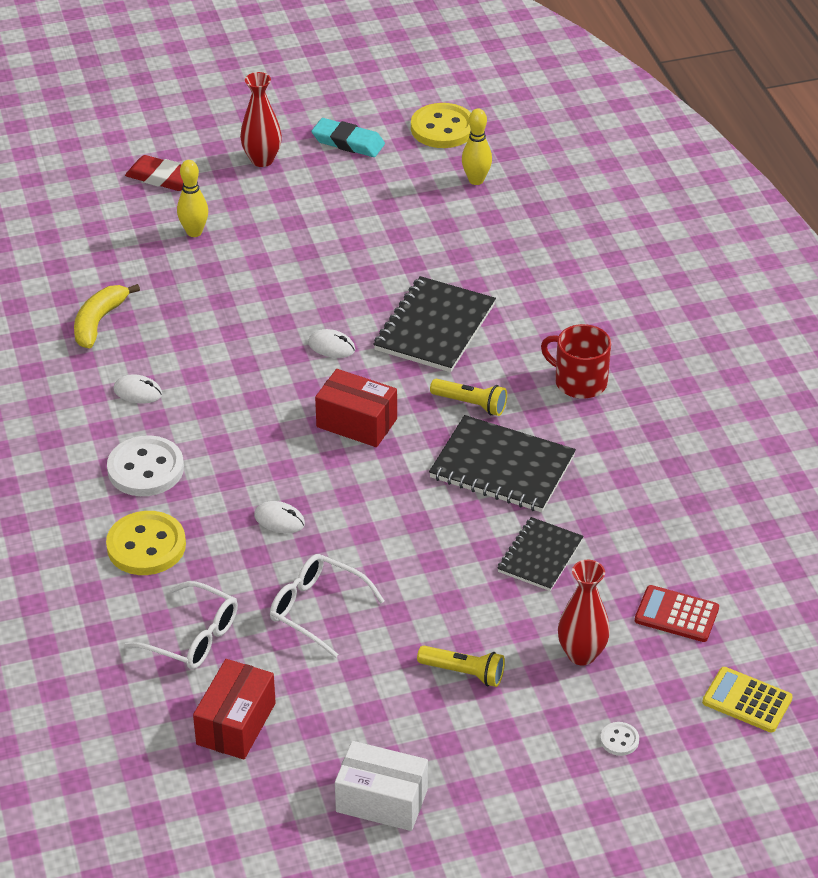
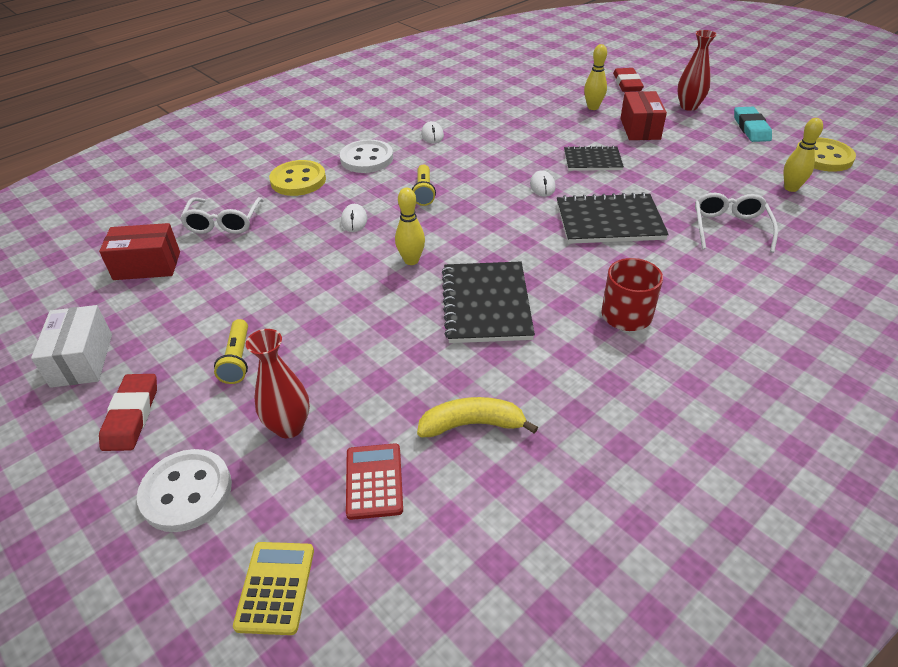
camera: 65 degrees right, 0 degrees up
(99, 322) = (480, 105): yellow banana -> yellow banana (472, 424)
(317, 609) = (274, 264): white glasses -> white glasses (730, 228)
(356, 423) = (475, 220): red box -> red box (640, 129)
(392, 497) = (411, 260): none -> yellow bowling pin
(470, 404) = (543, 265): yellow flashlight -> yellow flashlight (424, 192)
(496, 767) = (131, 415): none -> red eraser
(540, 556) = (397, 360): black notebook -> black notebook (592, 160)
(619, 740) = (186, 492): white button -> white button, size x2.21

